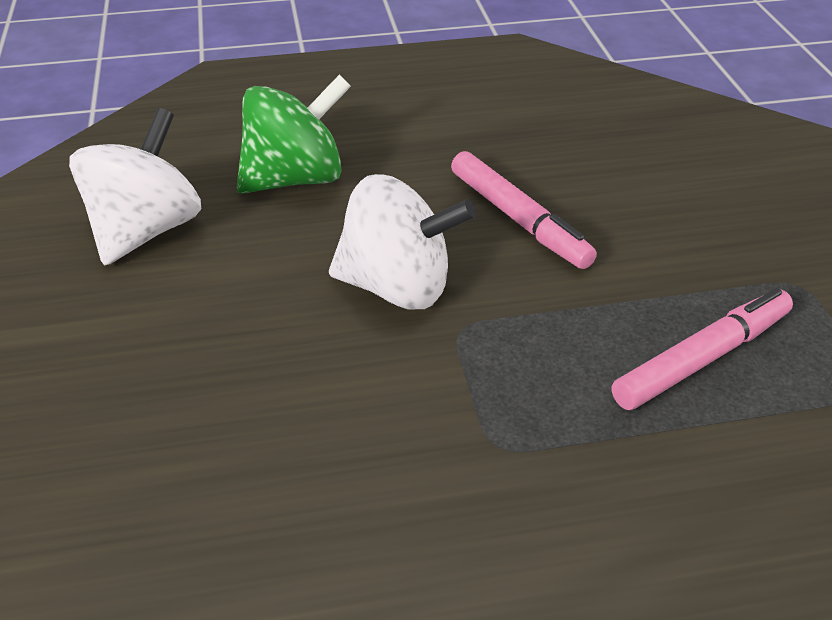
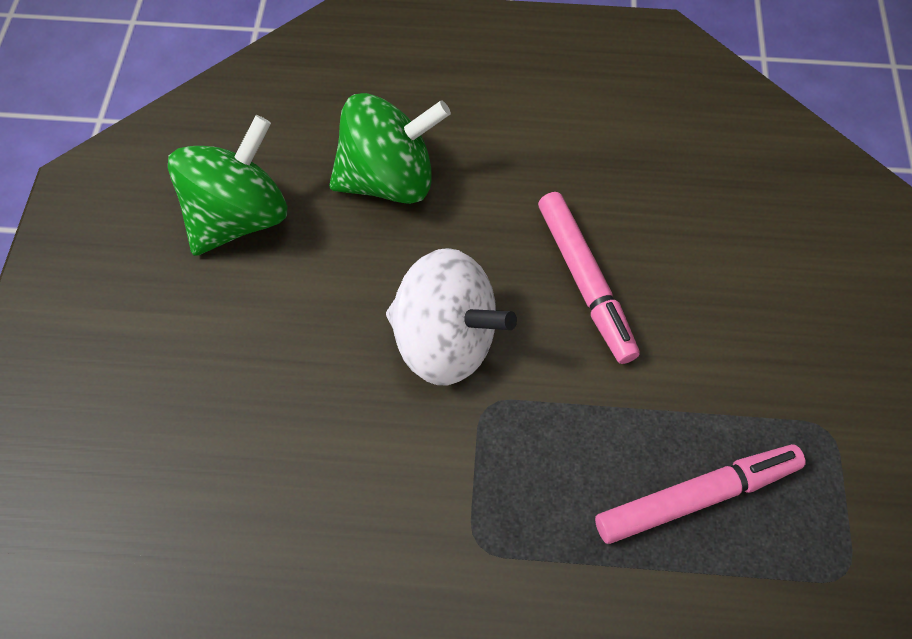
camera: 15 degrees right, 20 degrees up
(146, 230) = (239, 217): white spinning top -> green spinning top

